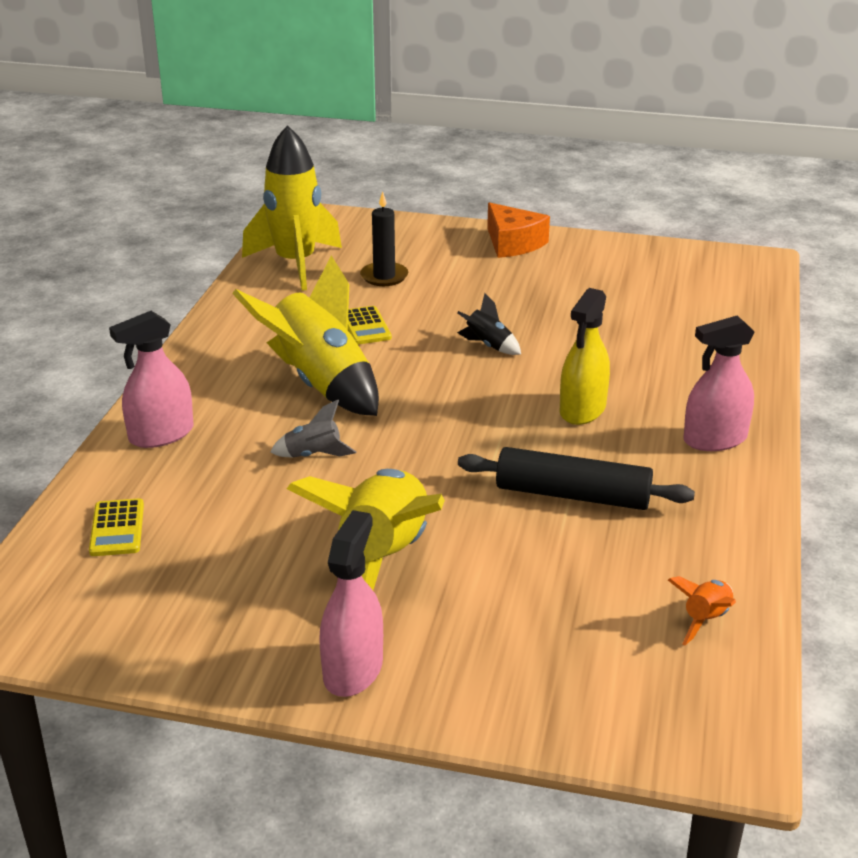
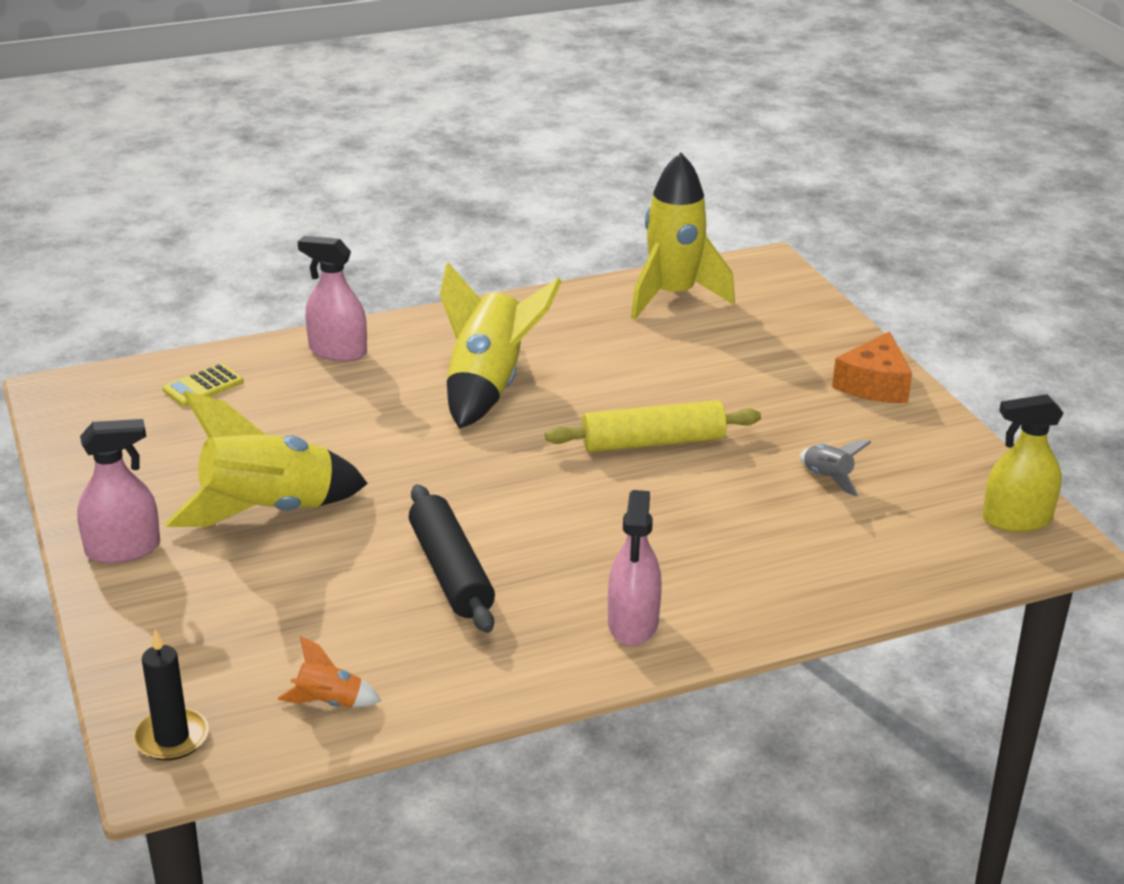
camera: 55 degrees right, 0 degrees up
(313, 455) = (379, 426): grey rocket -> grey rocket (828, 478)
(365, 326) = (608, 370): yellow calculator -> none
(384, 276) = (710, 345): black candle -> black candle (172, 738)
(488, 346) = (653, 442): black rocket -> yellow rolling pin
(582, 410) = (599, 531): yellow spray bottle -> yellow spray bottle (1017, 519)
(715, 439) = (633, 623): pink spray bottle -> pink spray bottle turned 120 degrees counterclockwise

